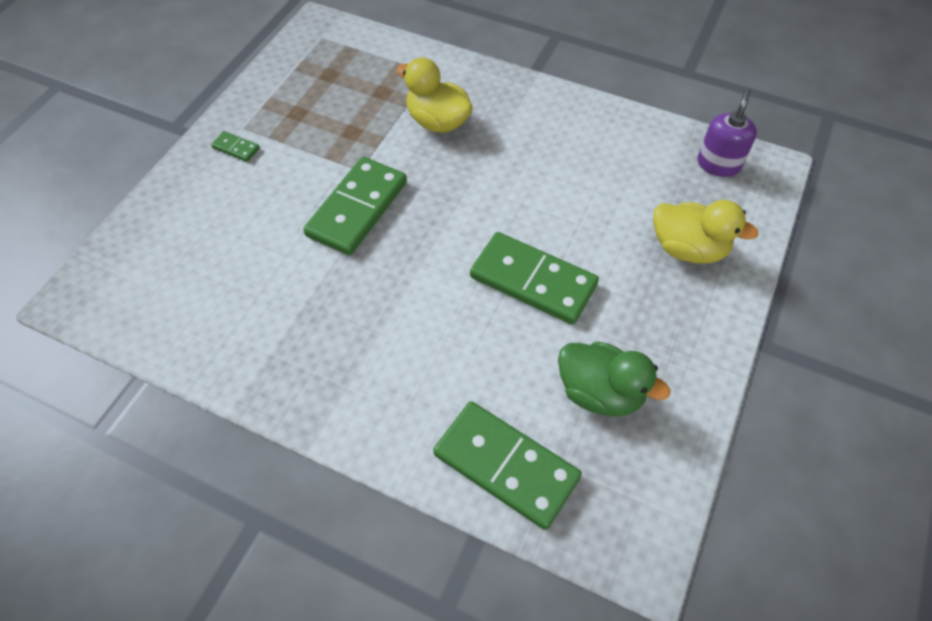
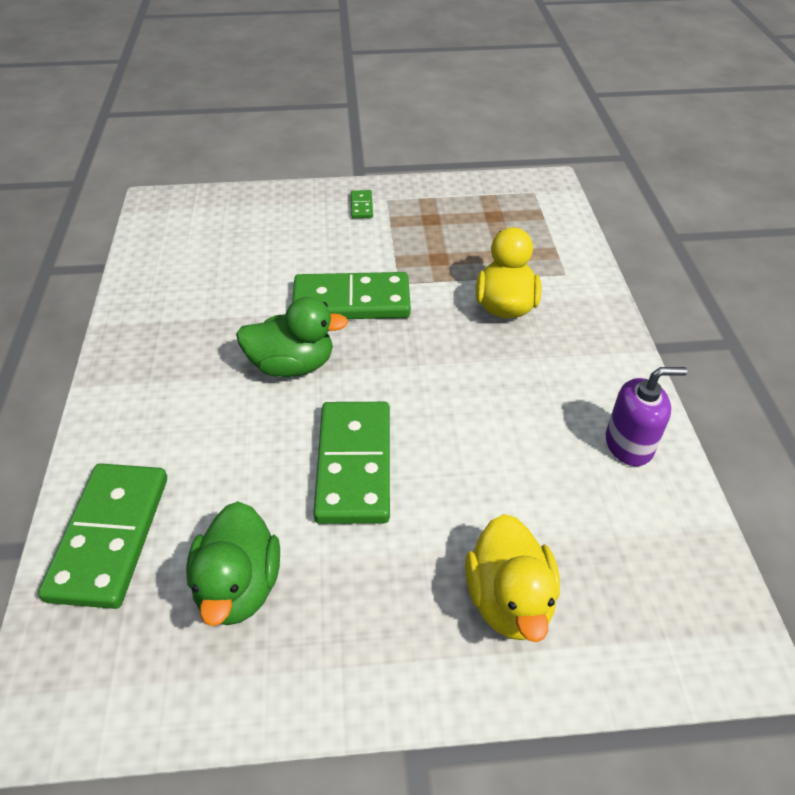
camera: 60 degrees right, 10 degrees down
(403, 278) = (292, 365): none -> green duck
(718, 164) = (683, 583): purple soap dispenser -> purple soap dispenser (629, 445)

